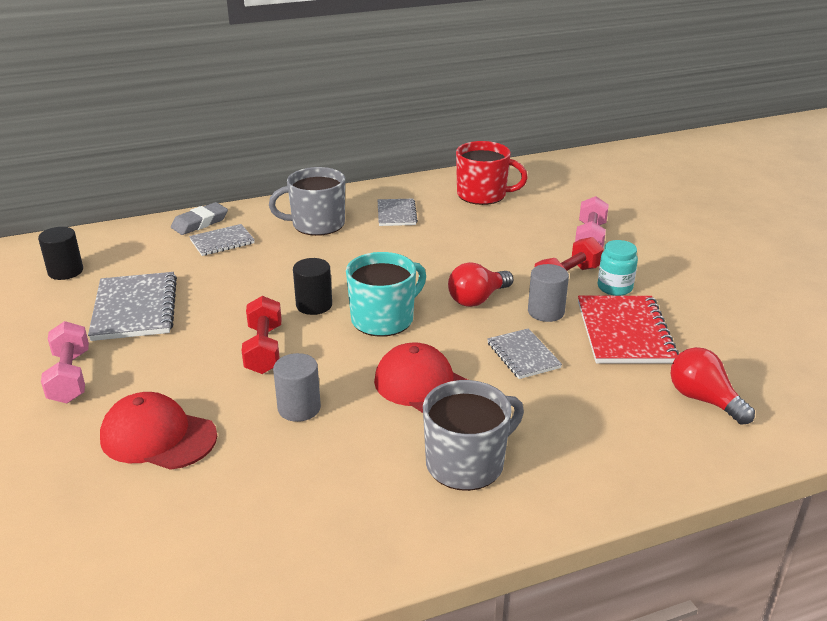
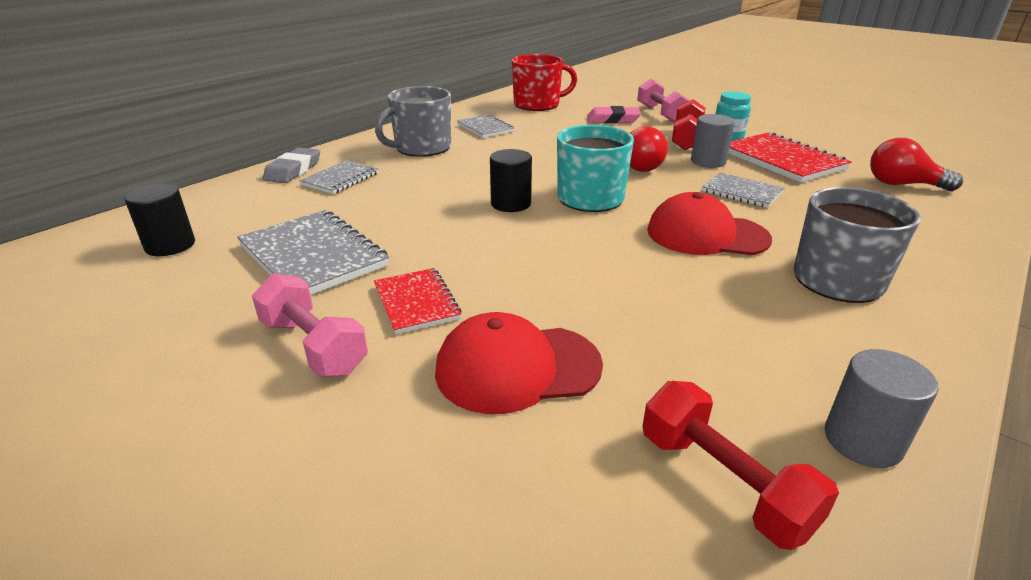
camera: 30 degrees left, 0 degrees up
(155, 368) = (416, 302): none -> red notebook
(264, 349) = (515, 250): red dumbbell -> red dumbbell (723, 482)
(299, 408) = (627, 287): grey cylinder -> grey cylinder (862, 441)
(530, 233) = (613, 119): none -> pink eraser

